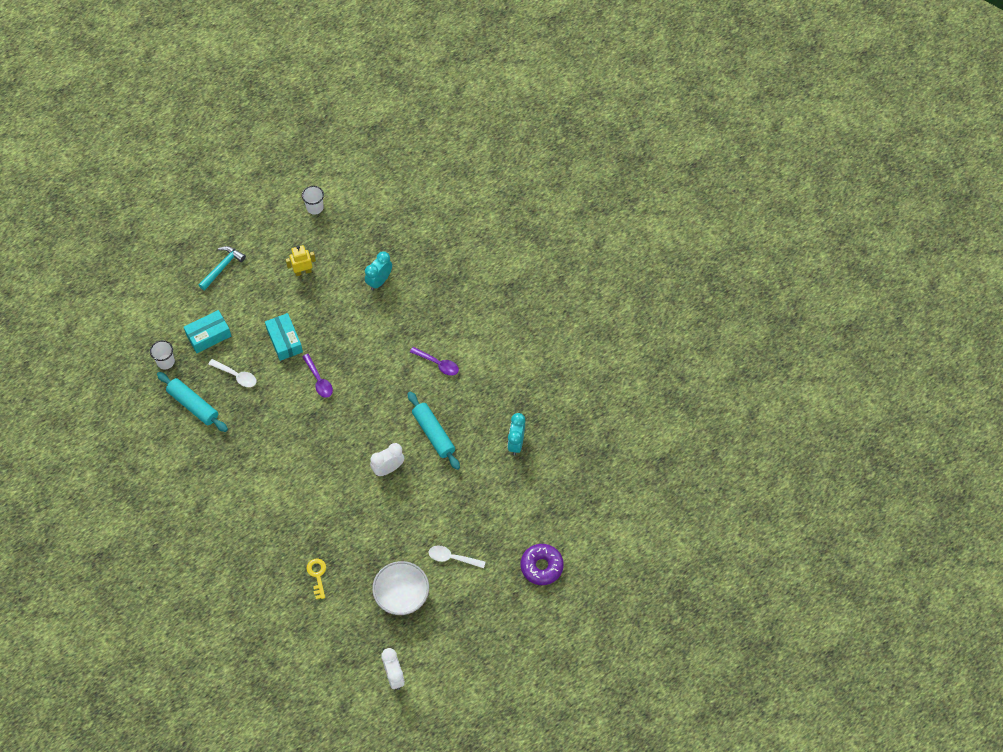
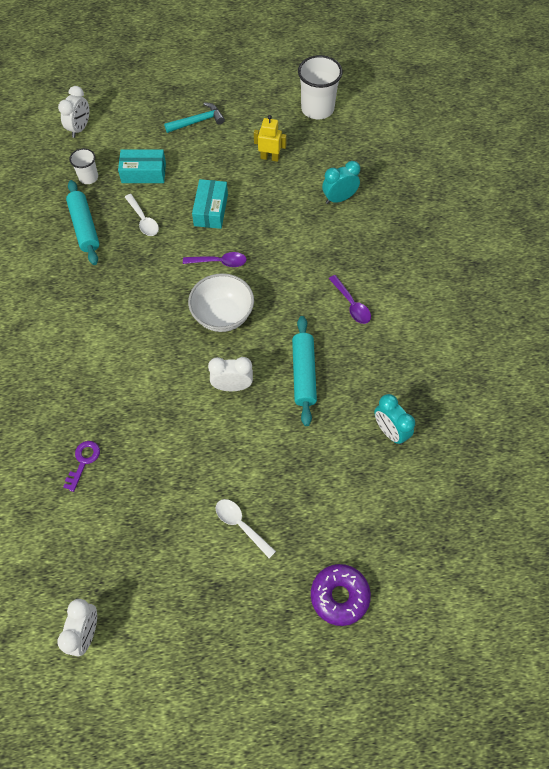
camera: 30 degrees right, 0 degrees up
(126, 322) = (80, 129): none -> white clock
(315, 207) = (317, 109): white cup -> white cup, size x1.79
(317, 575) = (83, 461): yellow key -> purple key
(319, 380) = (219, 262): purple spoon -> purple spoon turned 90 degrees counterclockwise
(402, 596) = (157, 538): white bowl -> white bowl (223, 315)
(516, 443) = (390, 431): turquoise clock -> turquoise clock turned 75 degrees counterclockwise

